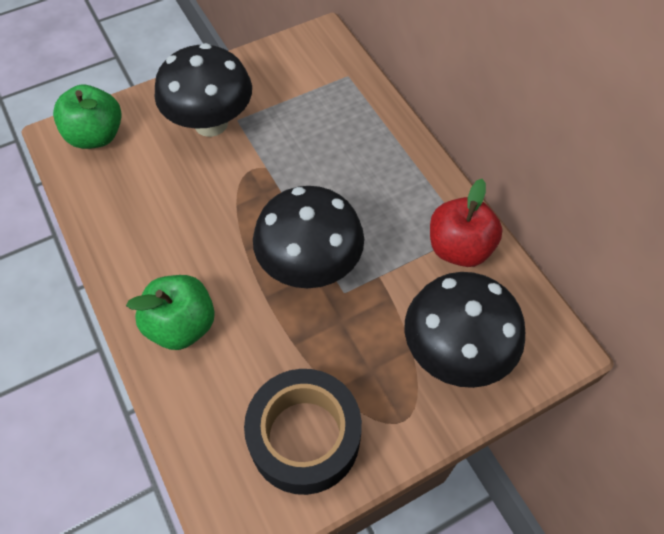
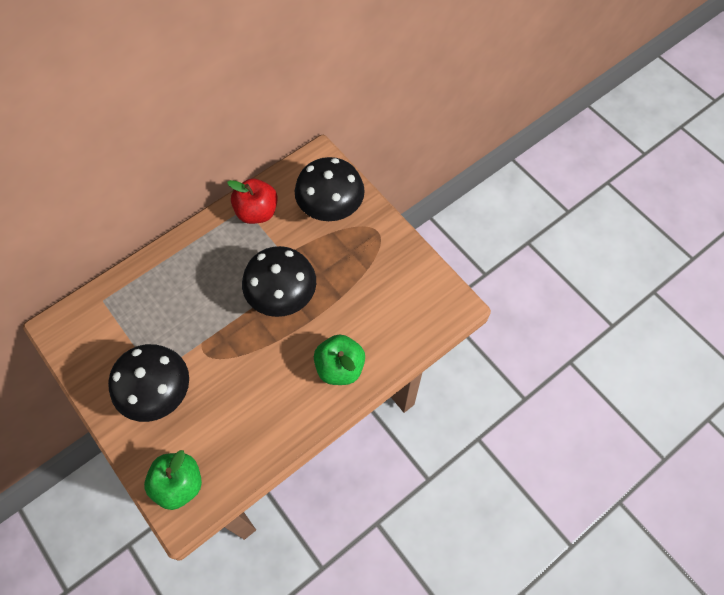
camera: 100 degrees left, 5 degrees up
(304, 437) = (398, 280): black tape -> none

